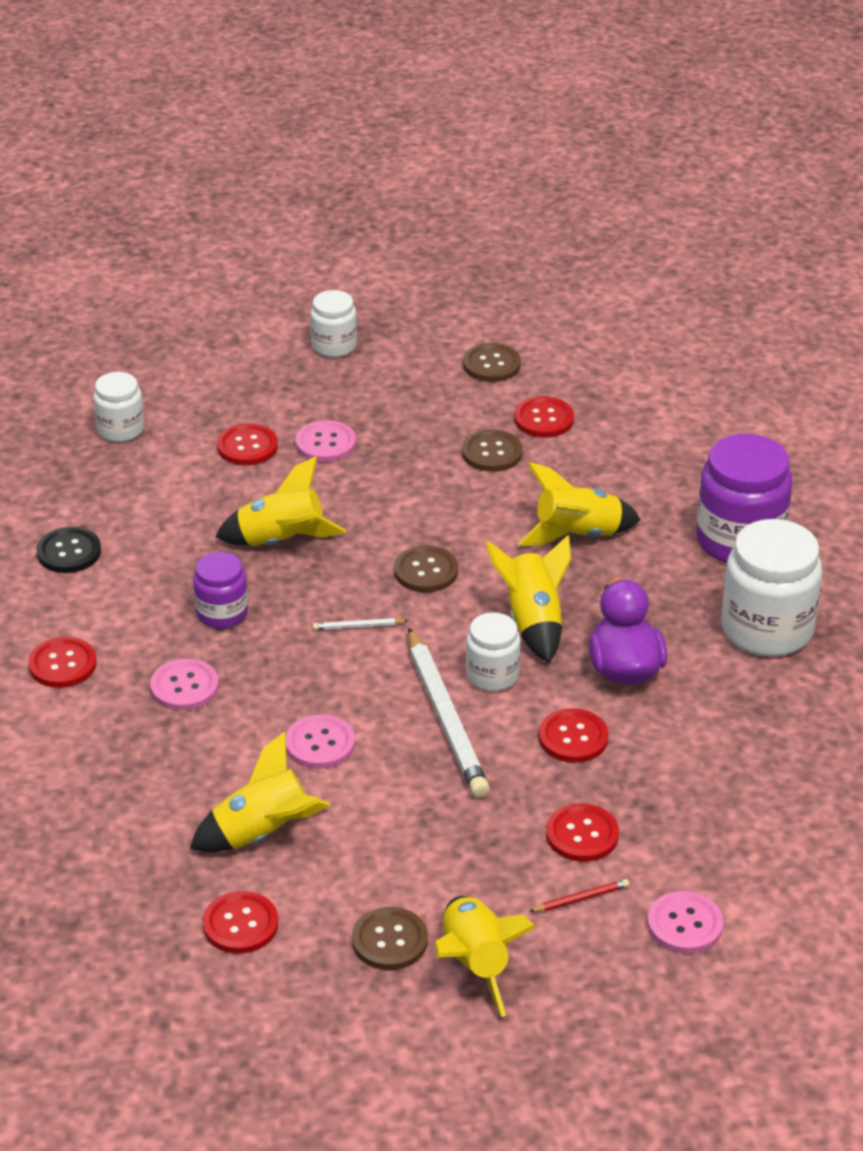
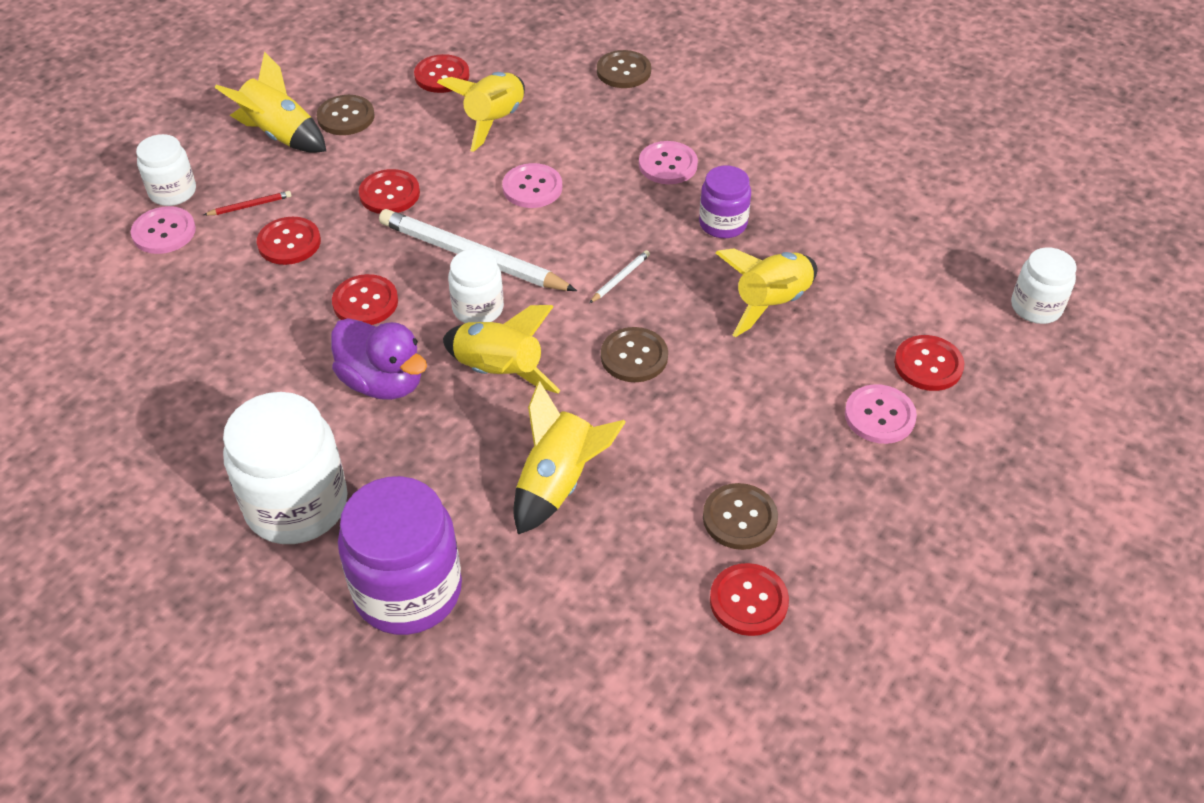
camera: 135 degrees right, 10 degrees up
(62, 664) = (760, 129): red button -> red button (389, 194)
(69, 552) = (887, 193): black button -> none
(334, 346) = (1047, 534): white jar -> white jar (173, 192)
(491, 364) = (888, 636): brown button -> brown button (623, 71)
(581, 898) = (250, 206): red pencil -> red pencil turned 135 degrees counterclockwise

